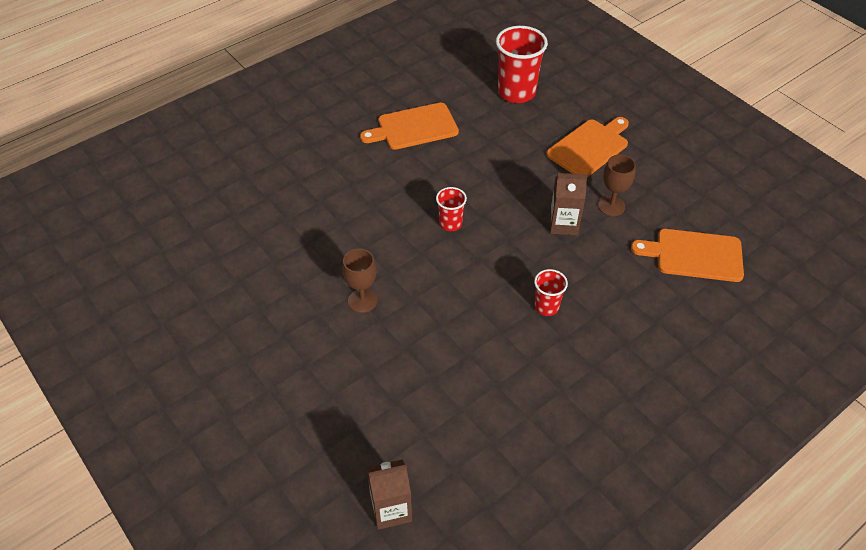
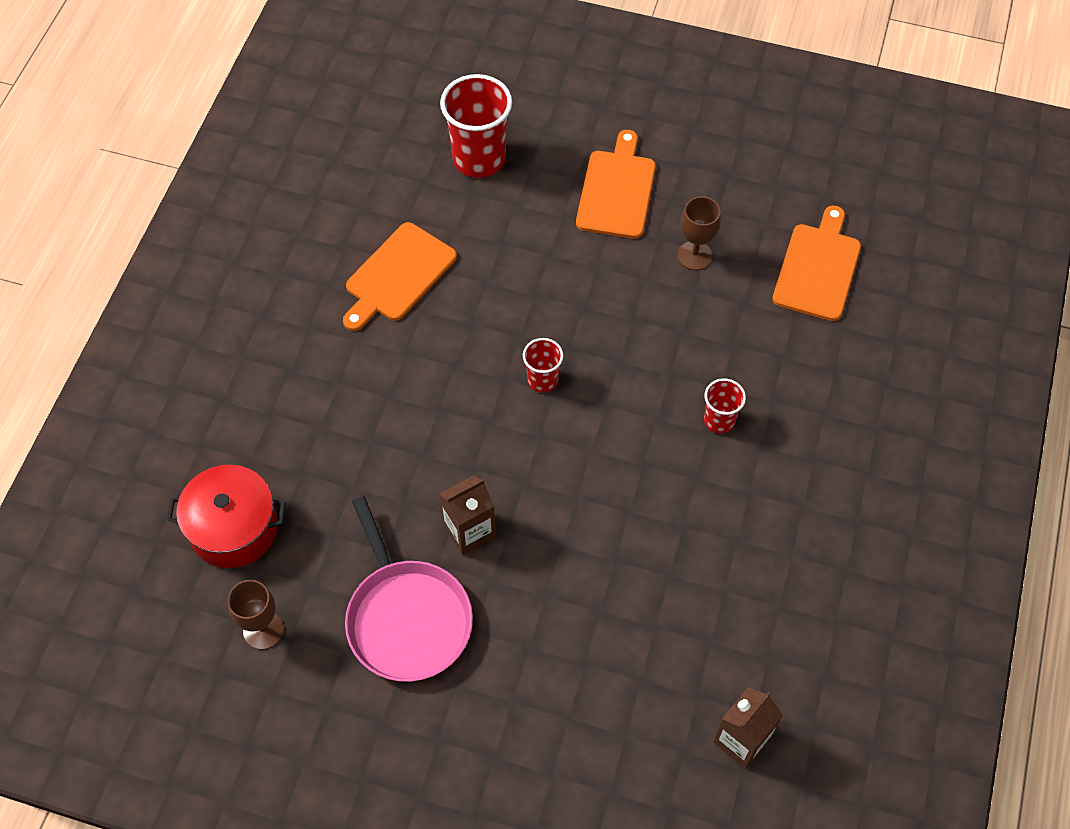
camera: 35 degrees left, 10 degrees up
(205, 204) = (234, 528): none -> red pot
(251, 305) = (407, 618): none -> pink pan
(362, 300) = (525, 534): brown goblet -> brown goblet (263, 630)
(563, 224) = (662, 308): brown carton -> brown carton (469, 531)
(694, 255) = (818, 268): orange cutting board -> orange cutting board turned 135 degrees clockwise

